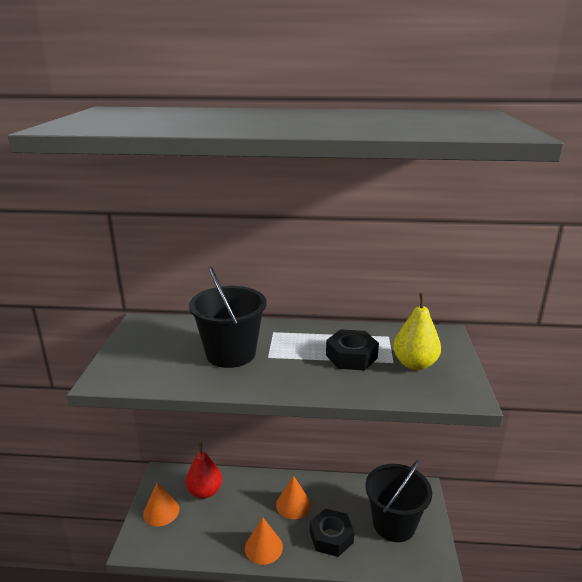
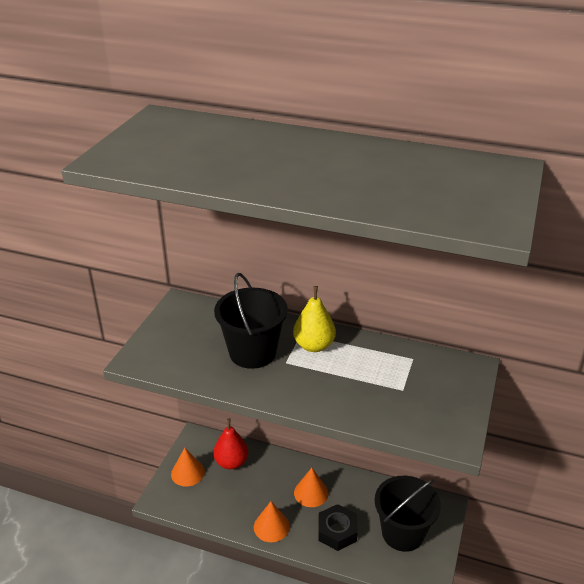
camera: 15 degrees right, 10 degrees up
(351, 356) = (364, 376): black nut -> none
(414, 364) = (423, 396): yellow pear -> yellow pear (314, 345)

